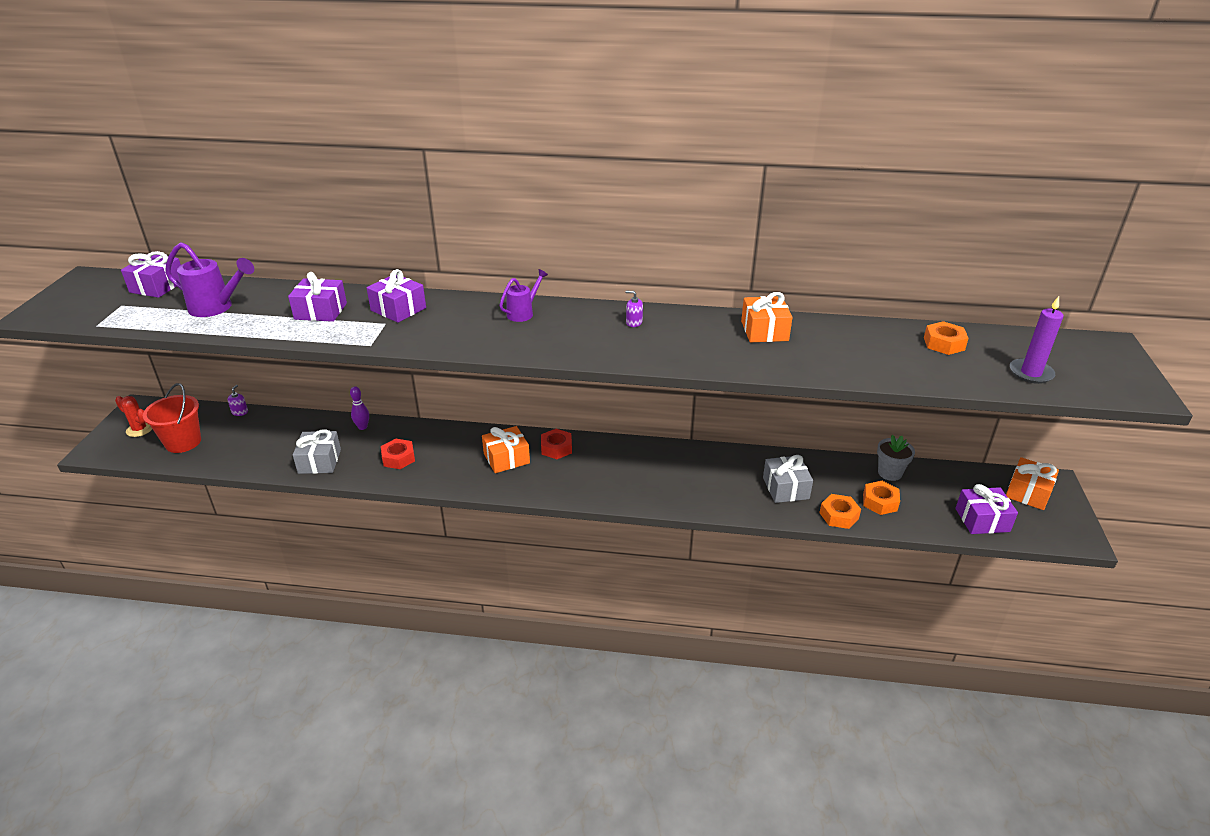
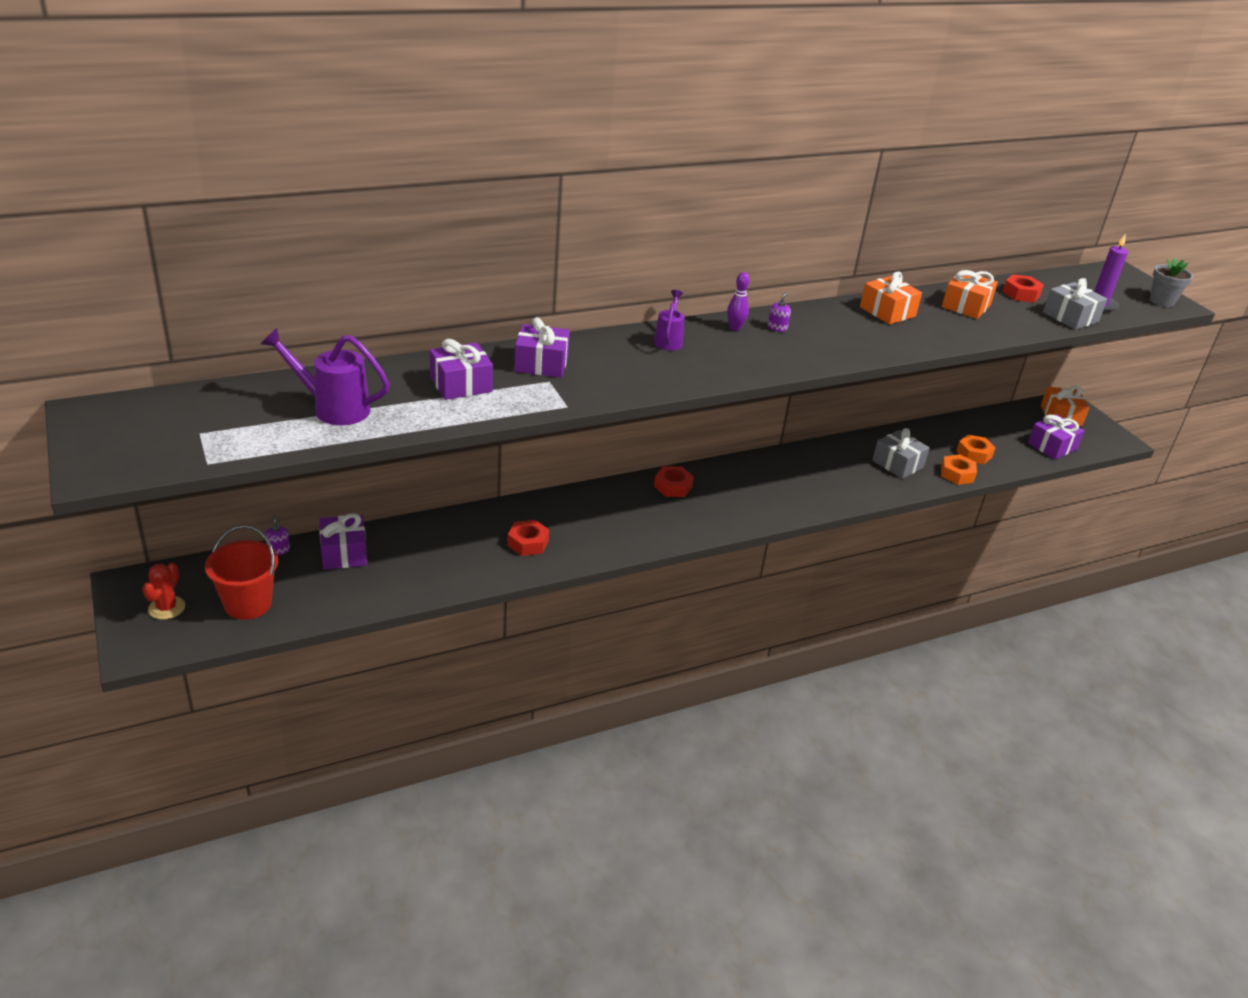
camera: 35 degrees left, 0 degrees up
(139, 429) = (166, 608): red cactus -> red cactus turned 75 degrees counterclockwise
(157, 286) = (212, 401): purple gift -> purple gift (344, 553)
(217, 308) = (332, 408): purple watering can -> purple watering can turned 150 degrees counterclockwise
(319, 461) = (445, 572): grey gift -> grey gift (1070, 317)
(362, 427) = (449, 523): purple bowling pin -> purple bowling pin (735, 328)
(506, 458) = (637, 510): orange gift -> orange gift (966, 306)
(634, 322) = (777, 328): purple soap dispenser -> purple soap dispenser turned 135 degrees clockwise
(889, 473) = (958, 428): grey flower pot -> grey flower pot (1161, 301)
(944, 344) = (1021, 294): orange nut -> red nut

